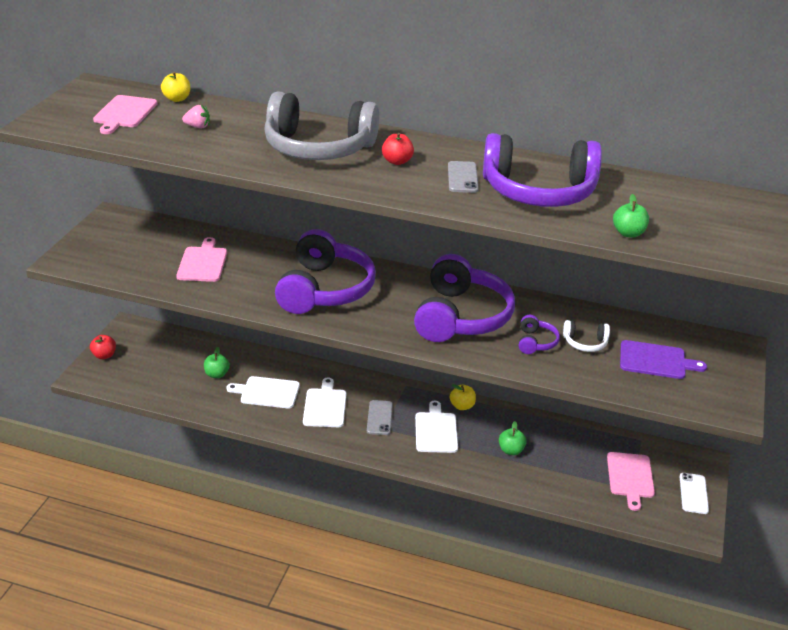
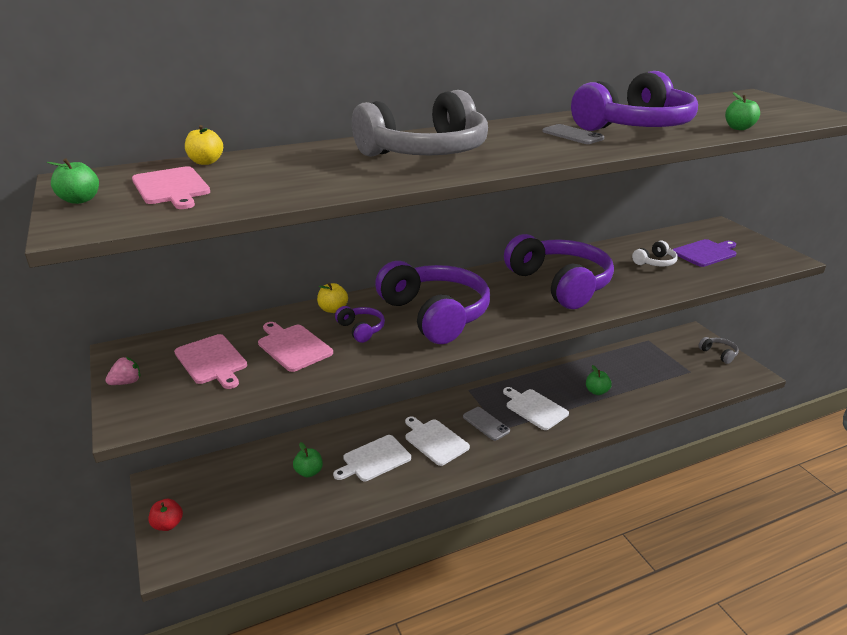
camera: 40 degrees left, 5 degrees down
(69, 104) = (80, 200): none -> green apple
(198, 127) = (279, 173): pink strawberry -> pink strawberry (126, 382)
(397, 161) = (506, 141): red apple -> none
(462, 406) = (525, 381): yellow apple -> yellow apple (333, 309)
(535, 342) = (631, 276): purple headphones -> purple headphones (361, 329)
(630, 477) = (678, 365): pink cutting board -> pink cutting board (212, 361)
(693, 493) = (718, 354): white phone -> grey headphones

